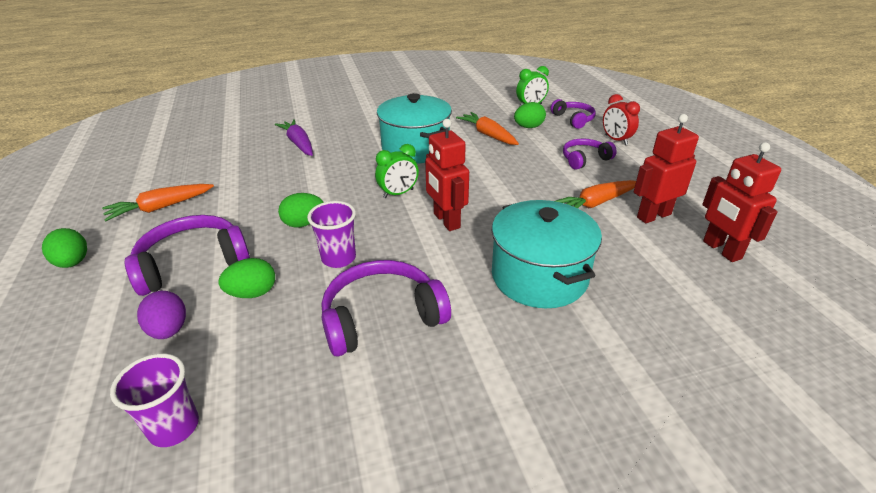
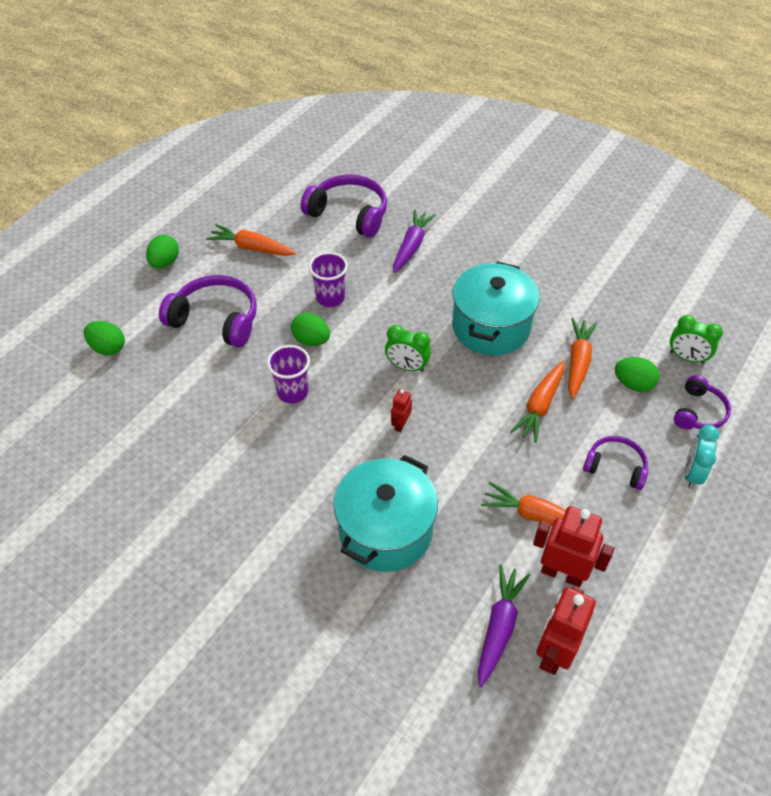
camera: 50 degrees right, 15 degrees up
(169, 330) = (155, 363): purple egg -> none
(174, 427) = (97, 431): purple cup -> purple cup (330, 298)
(252, 293) = (218, 375): green egg -> green egg (108, 348)
(381, 317) = (256, 462): purple headphones -> purple headphones (349, 214)
(446, 221) = (400, 424): red robot -> red robot, size x0.51
(505, 161) = (540, 406): none -> orange carrot
(616, 140) = (692, 473): red clock -> turquoise clock
(681, 264) = (499, 627): none -> purple carrot

